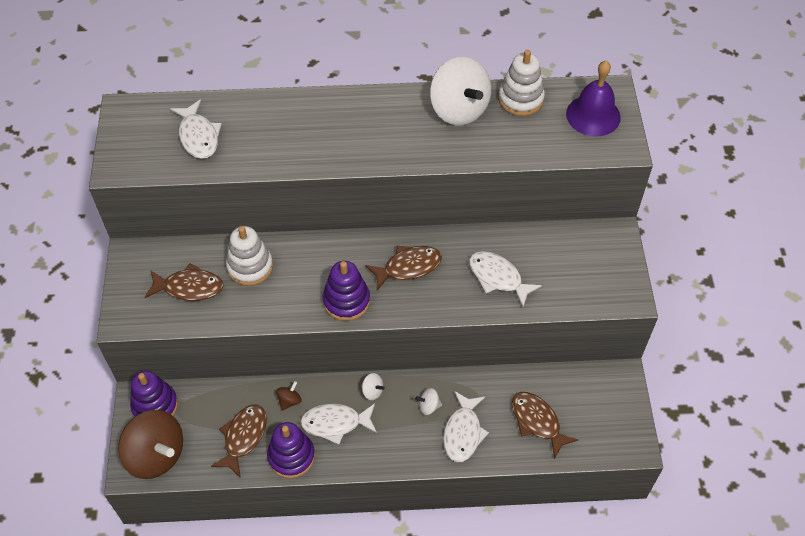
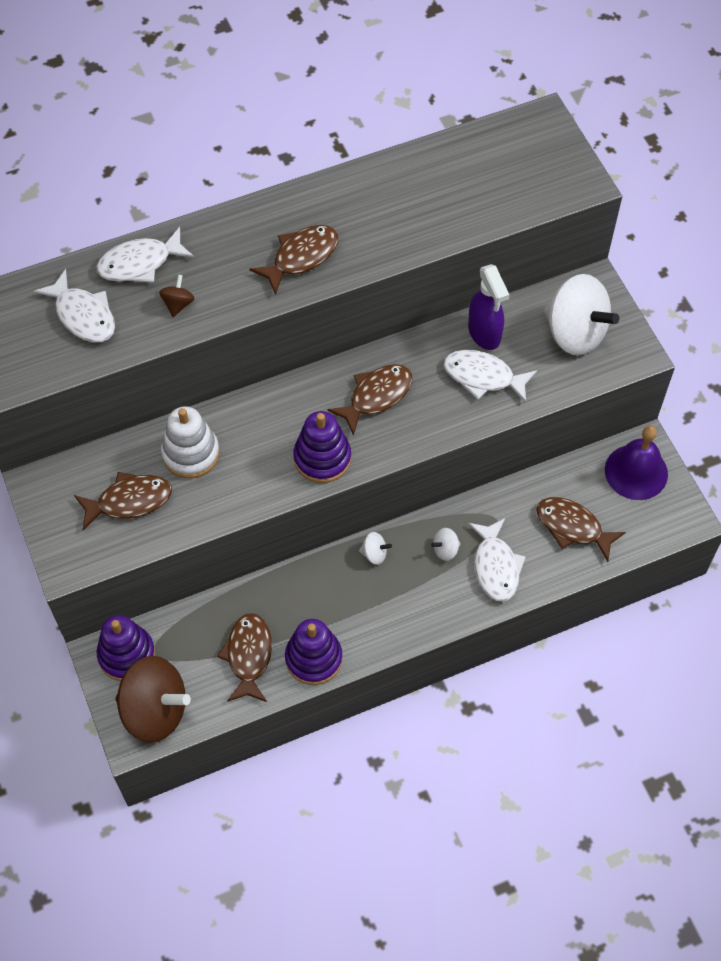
camera: 20 degrees left, 5 degrees up
(289, 400) = (283, 596): brown spinning top -> brown spinning top (178, 304)
(335, 423) = (348, 604): white fish -> white fish (140, 263)
(378, 140) = (301, 257): none -> brown fish
(459, 109) = (378, 192): white spinning top -> white spinning top (575, 333)
(513, 245) = (484, 333): none -> purple spray bottle
(520, 99) = (444, 158): white stacking toy -> none
(593, 115) = (534, 155): purple bell -> purple bell (636, 472)

